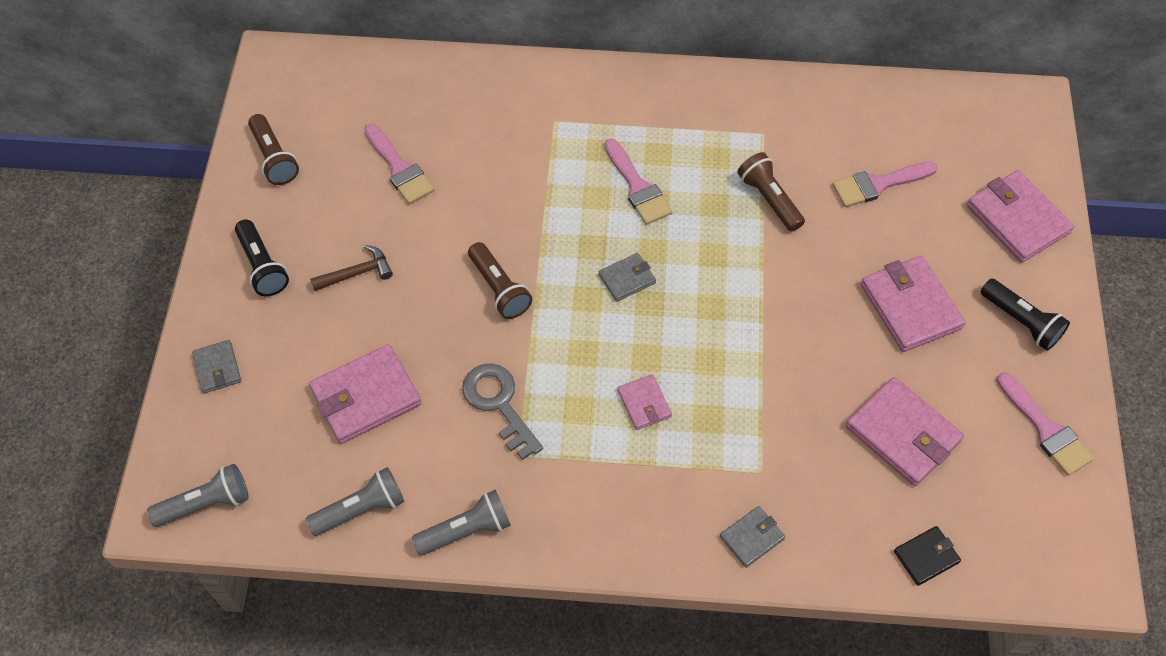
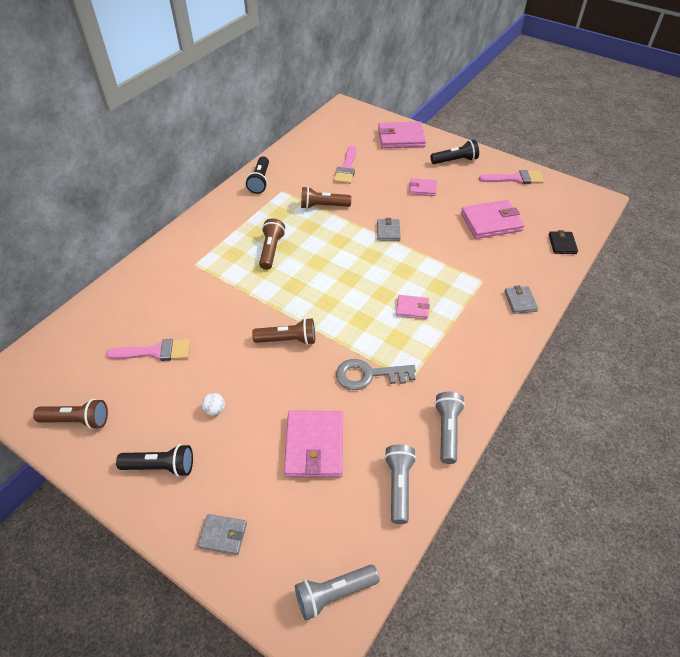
camera: 60 degrees left, 10 degrees down
(206, 503) = (334, 593): grey flashlight -> grey flashlight turned 120 degrees counterclockwise
(357, 273) = (215, 410): brown hammer -> white ball
(627, 279) = (327, 280): grey wallet -> grey wallet (388, 231)
(637, 187) = (271, 250): pink brush -> brown flashlight
(763, 97) = (260, 181): none -> black flashlight
(910, 306) = (422, 188): pink wallet -> pink wallet, size x0.54

